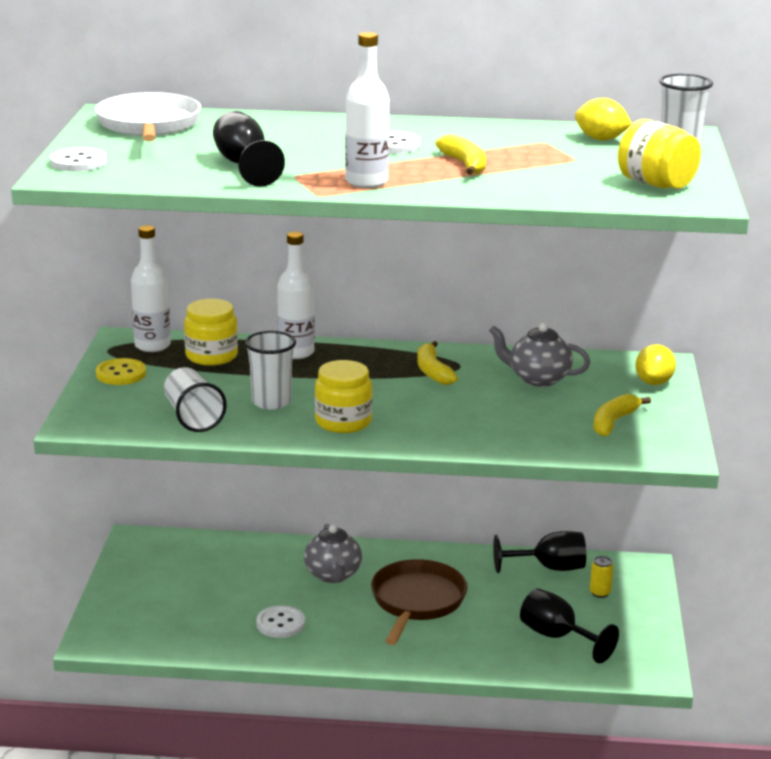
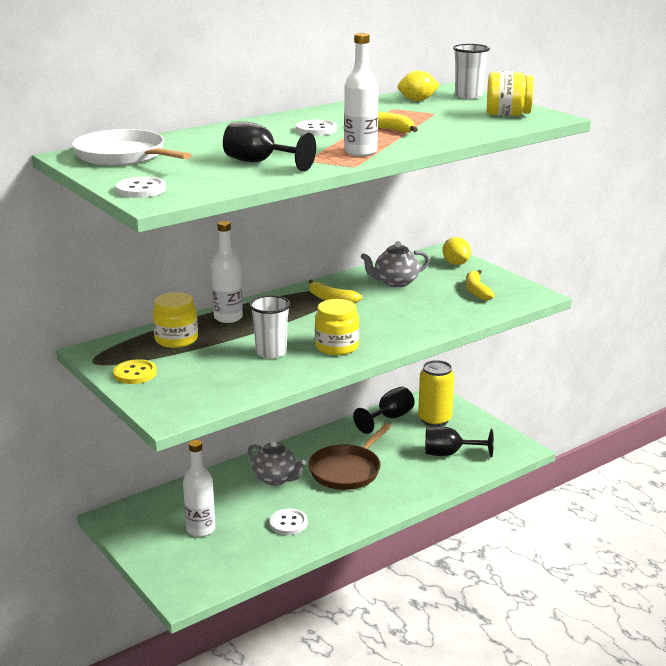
camera: 40 degrees left, 0 degrees up
(152, 346) = (122, 348): white bottle -> white bottle (201, 529)
(193, 417) = (239, 381): white cup -> none
(417, 601) = (347, 470): brown pan -> brown pan turned 120 degrees counterclockwise
(600, 593) = (434, 420): yellow can -> yellow can, size x2.27

